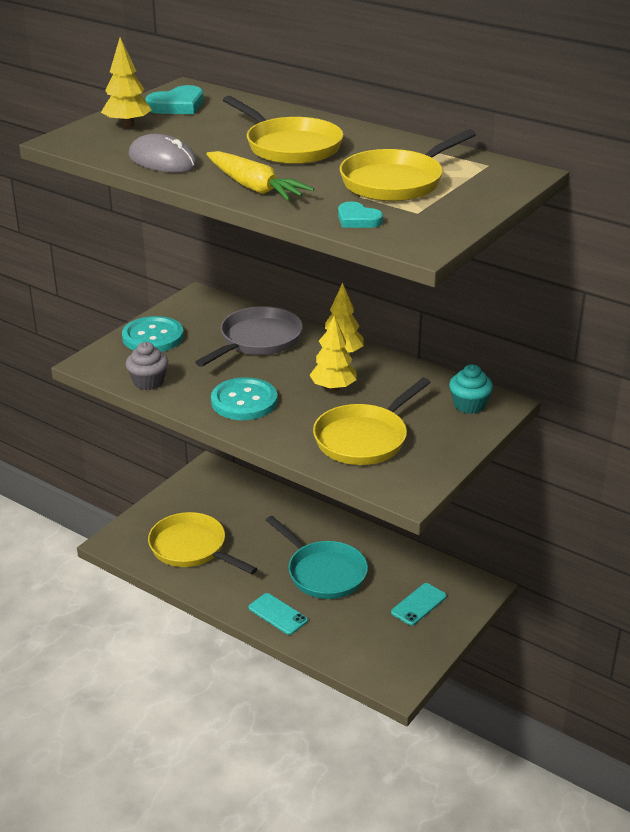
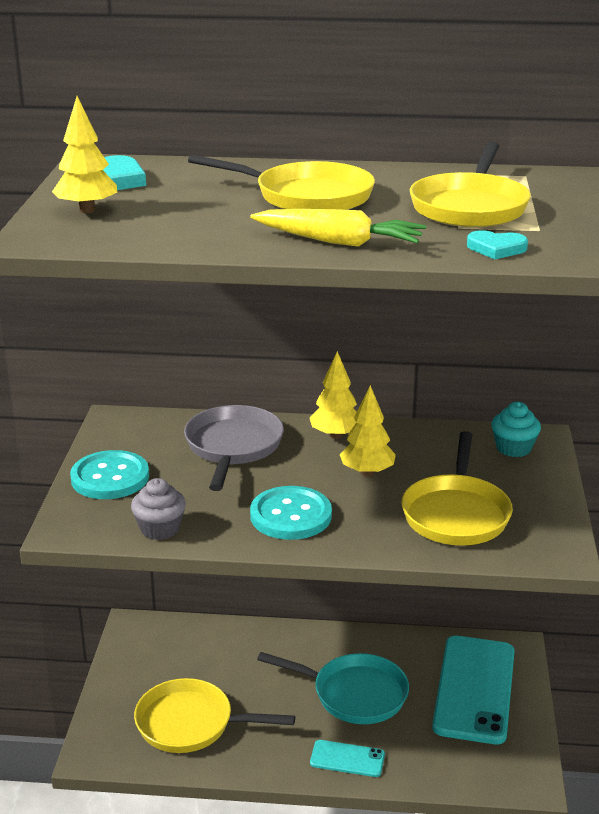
camera: 30 degrees left, 5 degrees down
(163, 160) = (191, 237): grey mouse -> none
(418, 604) = (474, 689): turquoise phone -> turquoise phone, size x2.15

